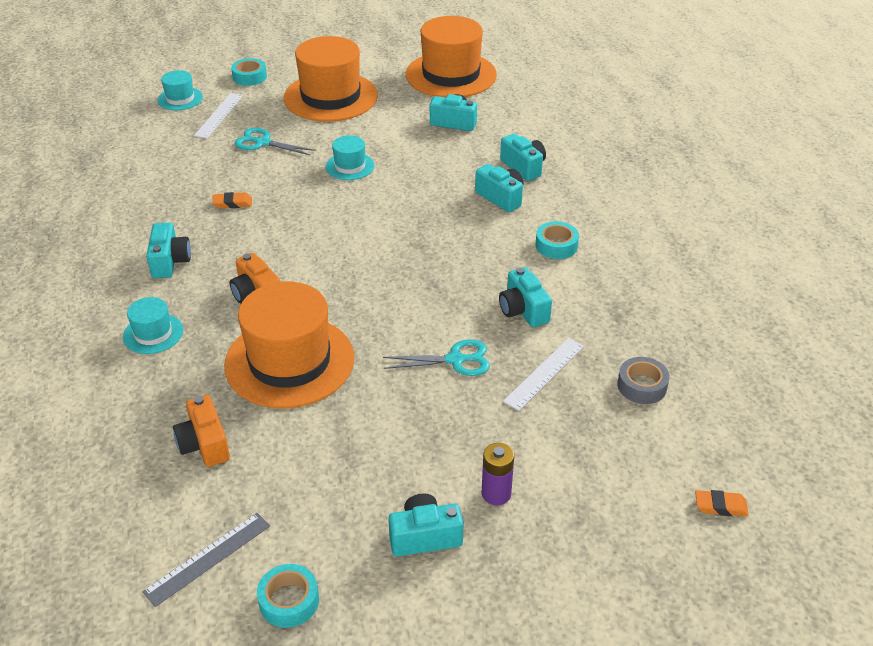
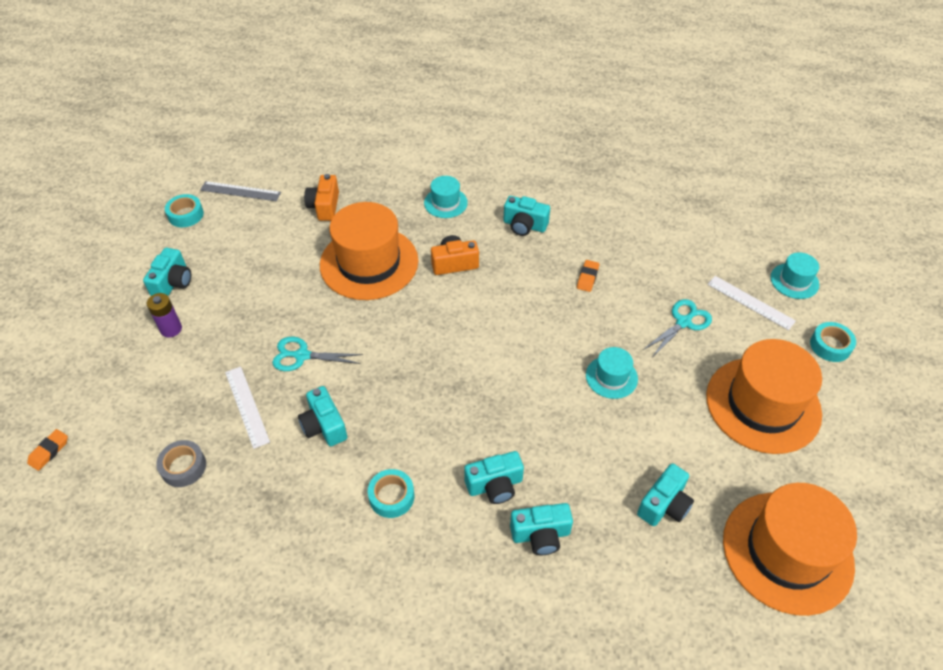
camera: 115 degrees right, 10 degrees up
(204, 444) = (324, 206): orange camera -> orange camera turned 90 degrees counterclockwise
(208, 558) = (240, 191): grey ruler -> grey ruler turned 60 degrees counterclockwise
(455, 360) = (302, 356): turquoise scissors -> turquoise scissors turned 75 degrees clockwise
(523, 310) = (324, 426): turquoise camera -> turquoise camera turned 120 degrees counterclockwise

